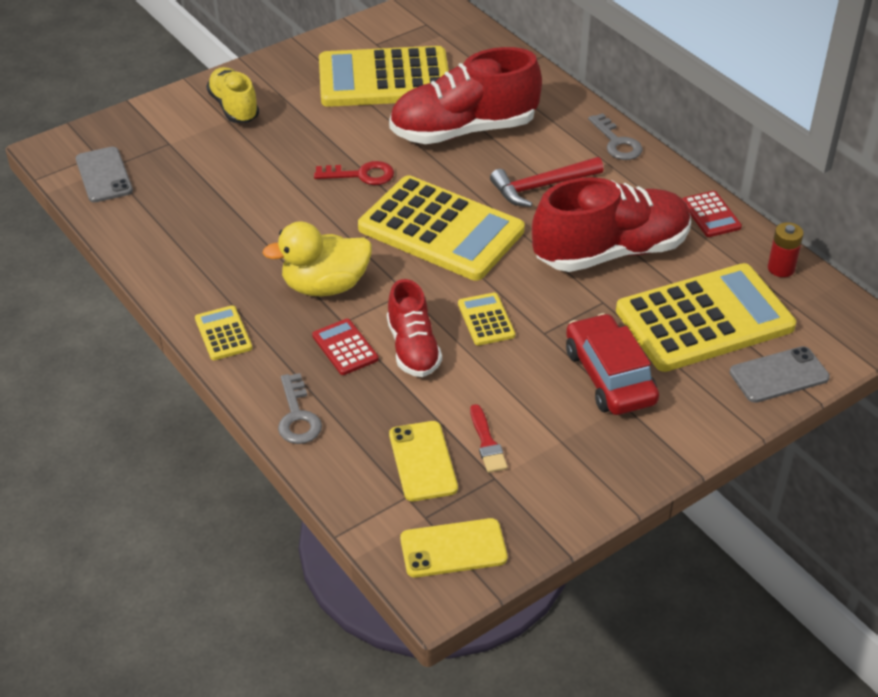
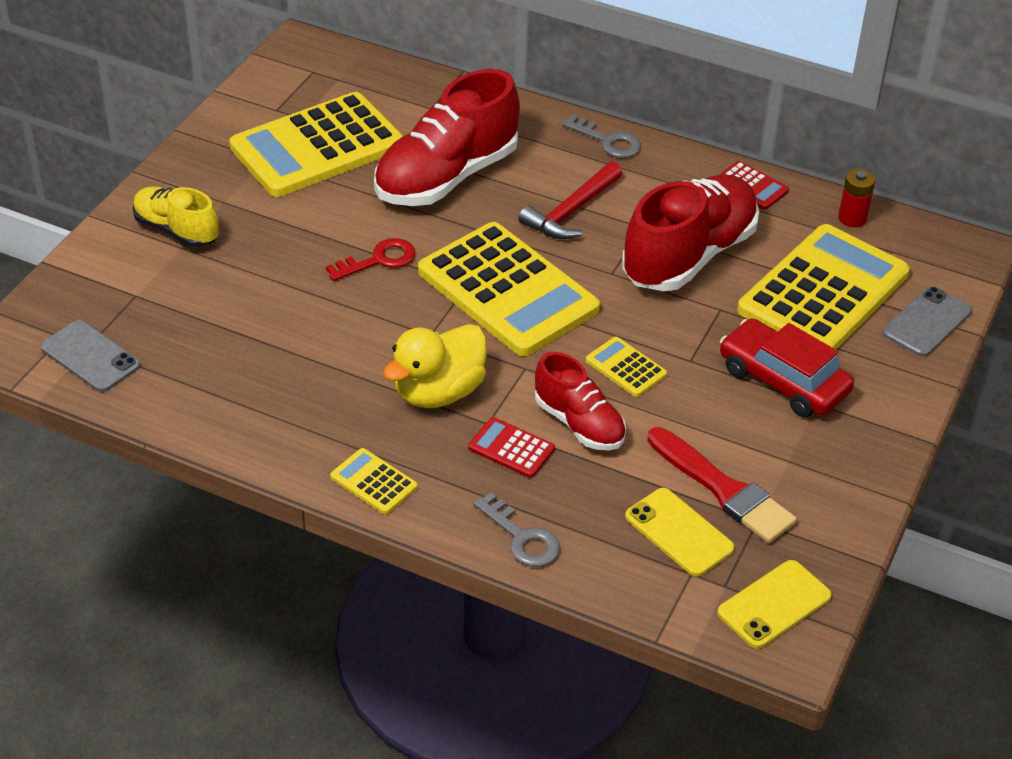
camera: 30 degrees left, 0 degrees up
(441, 229) = (508, 290): yellow calculator -> yellow calculator turned 45 degrees clockwise
(487, 443) = (724, 490): red brush -> red brush, size x1.85

